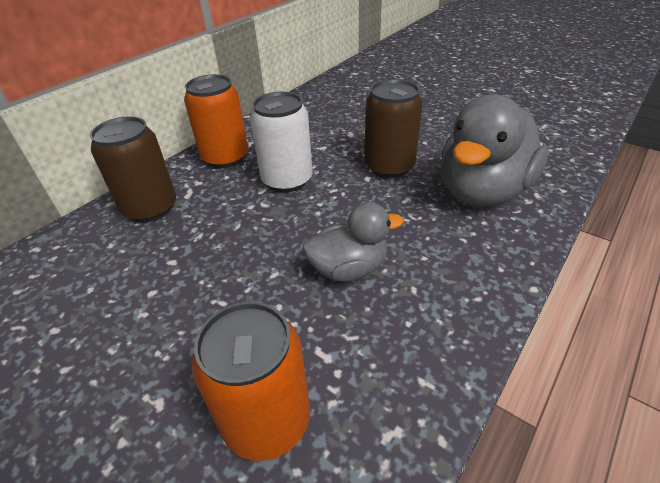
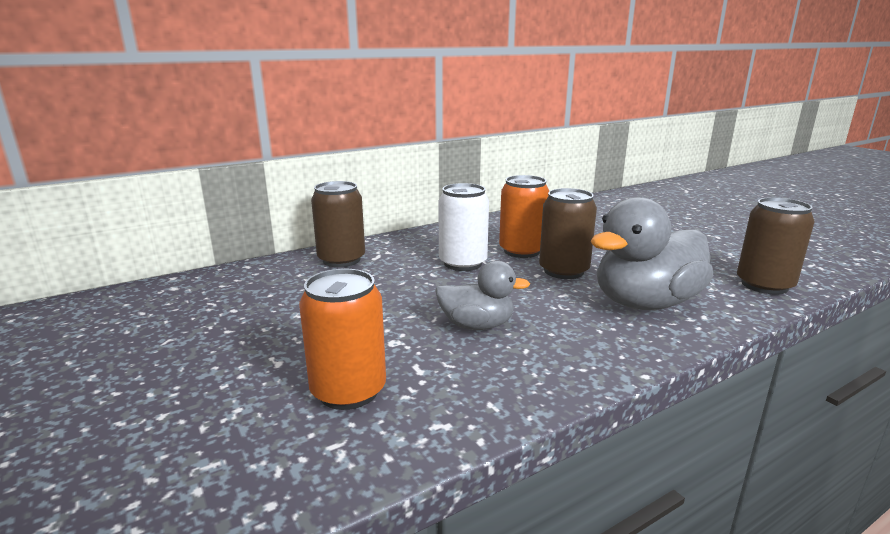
camera: 20 degrees right, 20 degrees down
(225, 157) = (420, 241): orange can -> orange can (521, 251)
(560, 142) = (764, 285): none -> brown can

